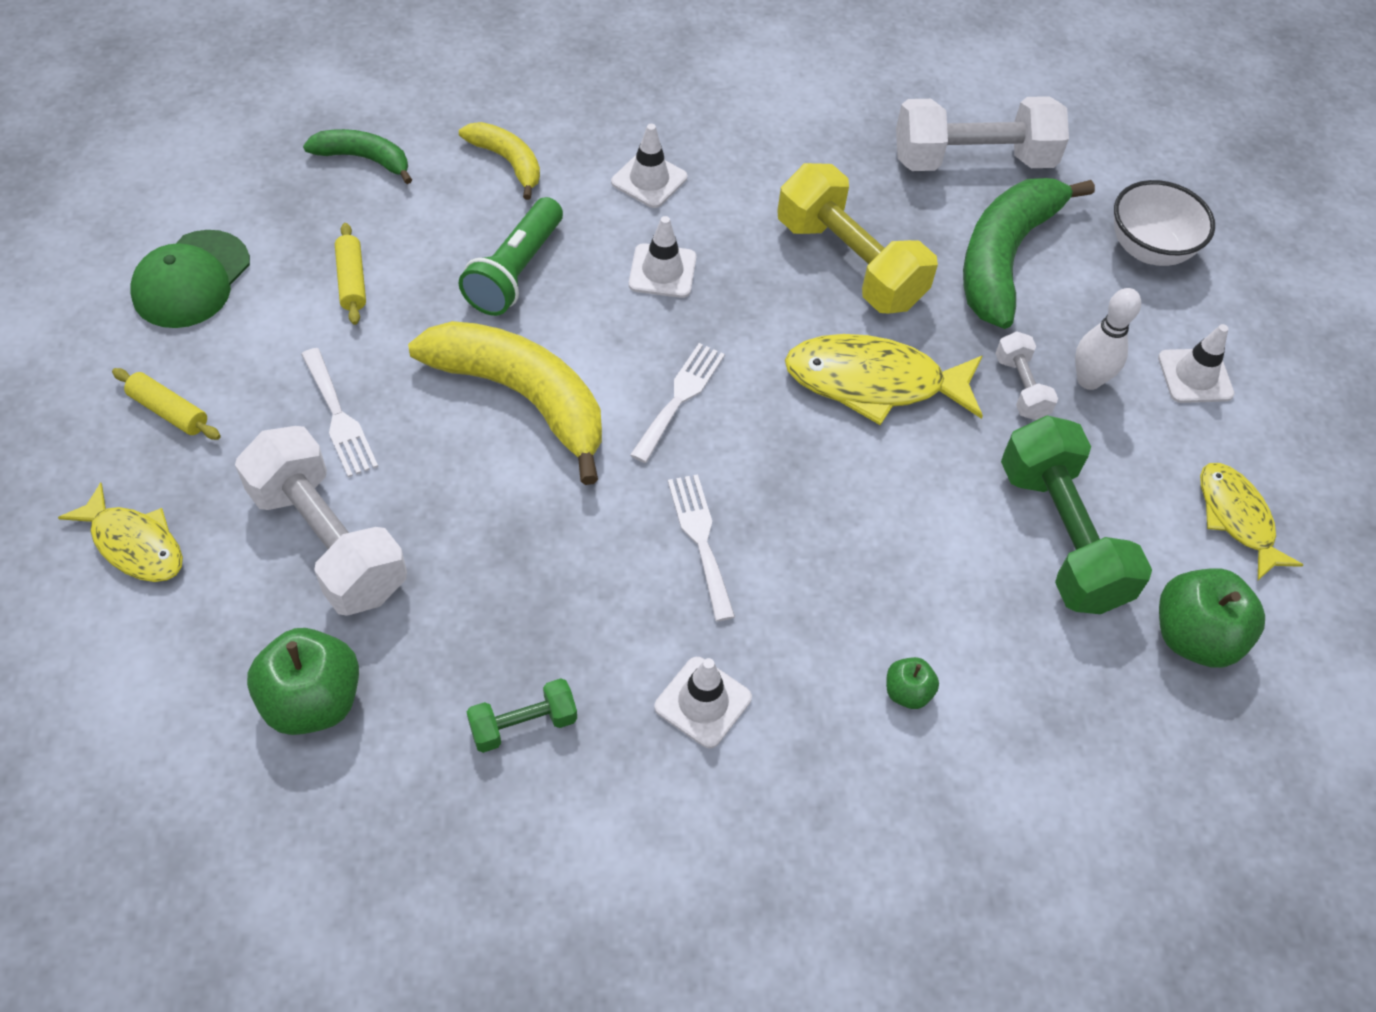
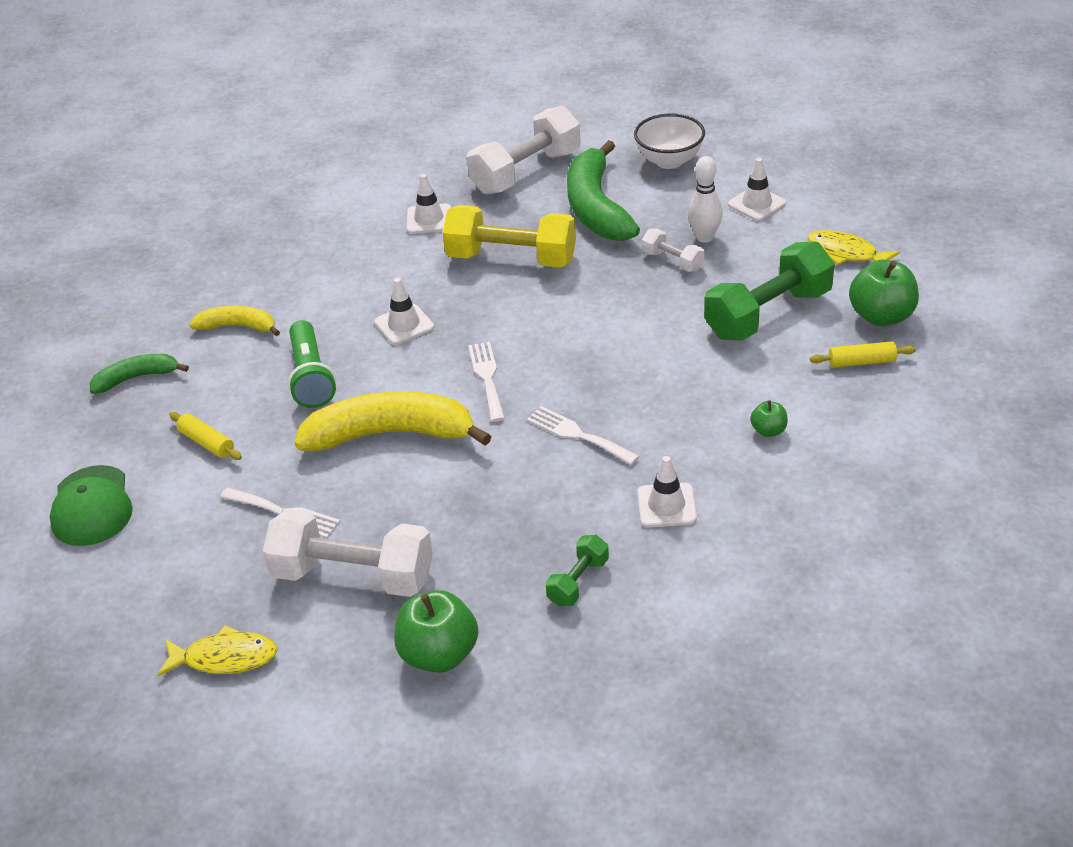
camera: 30 degrees left, 15 degrees down
(169, 411) = (163, 580): yellow rolling pin -> yellow rolling pin (862, 362)
(649, 180) = (342, 286): white traffic cone -> white traffic cone (429, 219)
(874, 382) = (590, 306): yellow fish -> none
(1060, 536) = (768, 314): green dumbbell -> green dumbbell turned 75 degrees counterclockwise

